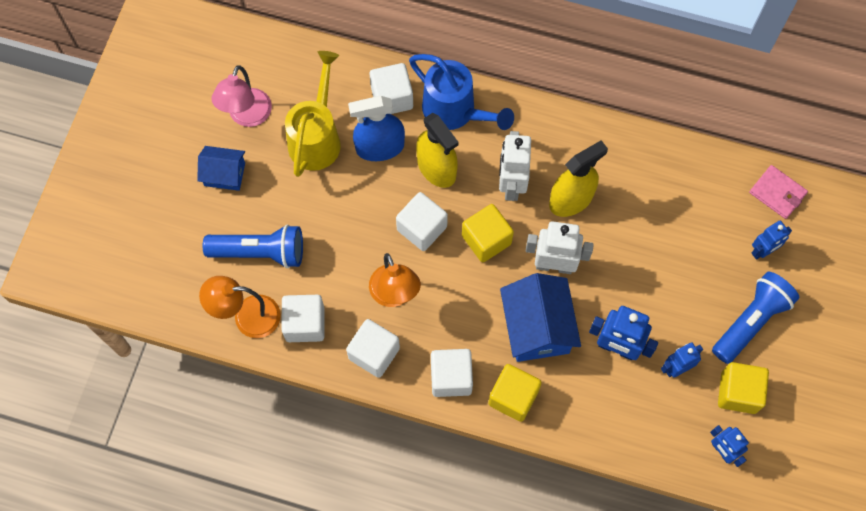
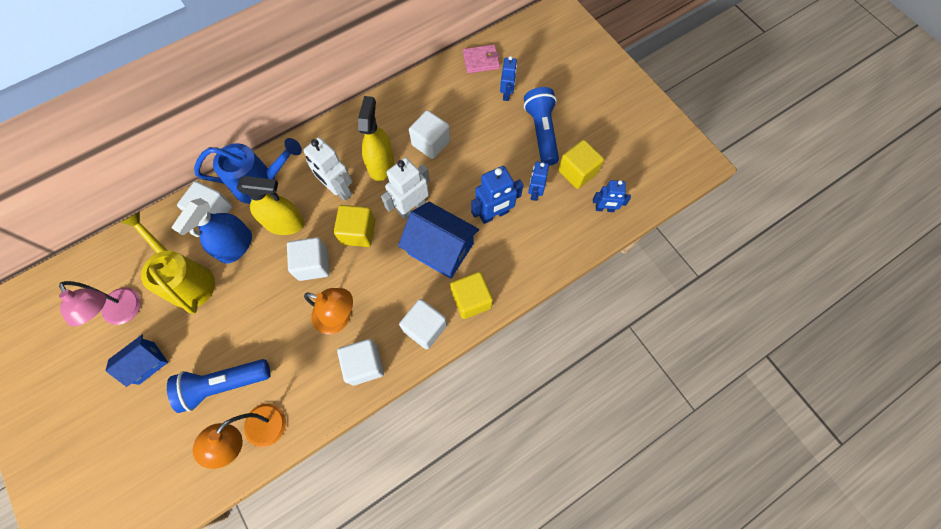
camera: 50 degrees left, 0 degrees up
(260, 252) = (224, 384): blue flashlight -> blue flashlight turned 150 degrees counterclockwise
(305, 324) = (302, 395): white cube -> white cube (431, 143)

